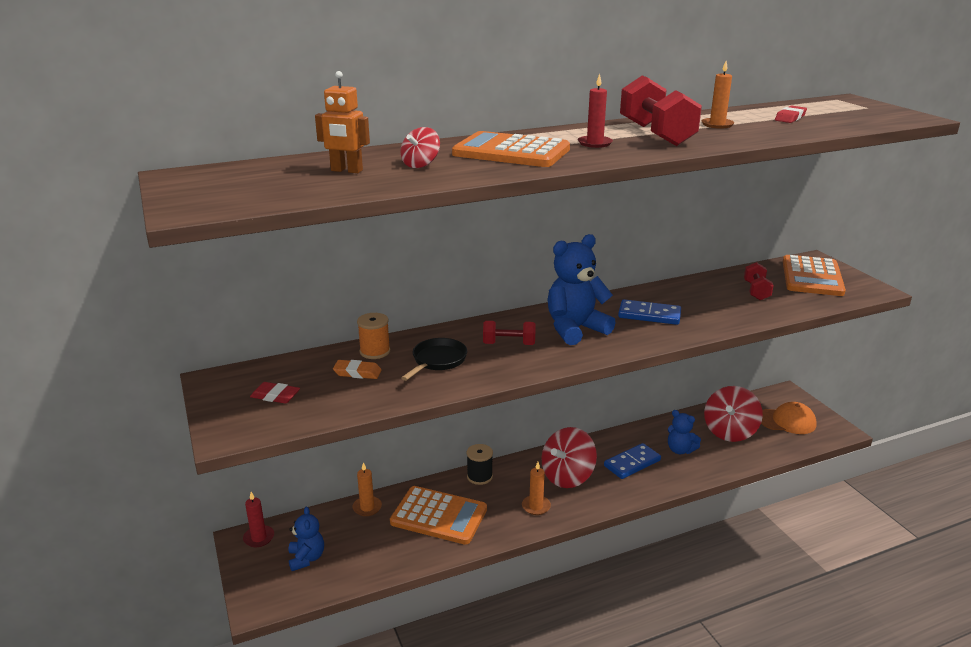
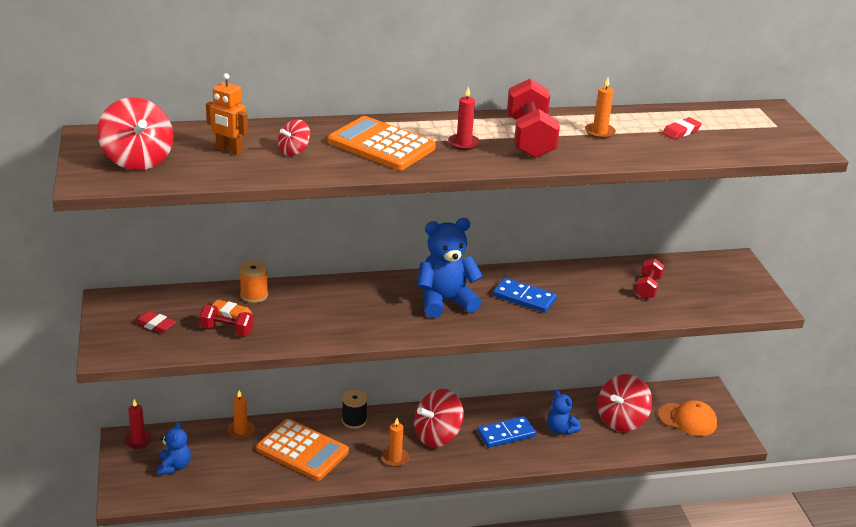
camera: 10 degrees right, 5 degrees up
(242, 188) = (138, 160): none -> red spinning top
(437, 361) = (305, 314): black pan -> none
(509, 344) = (376, 307): red dumbbell -> red dumbbell (227, 330)
(812, 277) = (717, 280): orange calculator -> none

